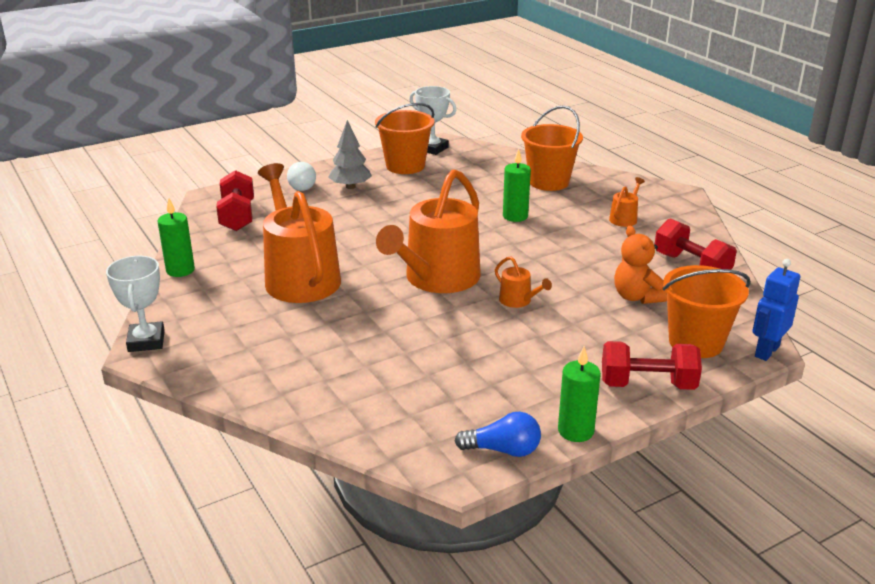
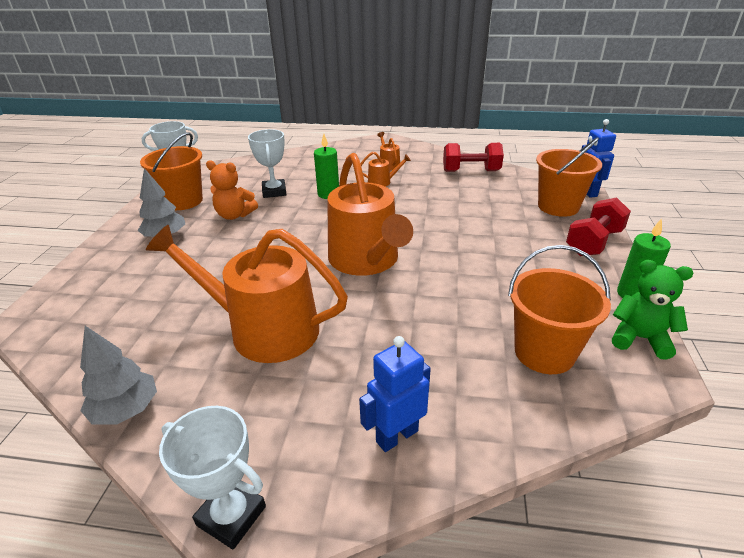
camera: 50 degrees left, 5 degrees up
(180, 270) = (126, 410): green candle -> grey tree
(237, 216) = (96, 319): red dumbbell -> none
(258, 370) = (396, 436): none -> blue robot
(302, 185) = (115, 258): white light bulb -> none
(479, 192) = (274, 192): none -> white trophy
(503, 450) = (639, 338): blue light bulb -> green teddy bear
(518, 301) = (440, 241): orange watering can -> orange watering can (382, 182)
(549, 182) = (305, 165): orange bucket -> orange bucket (544, 352)
(636, 297) = (485, 201): orange teddy bear -> orange teddy bear (234, 215)

